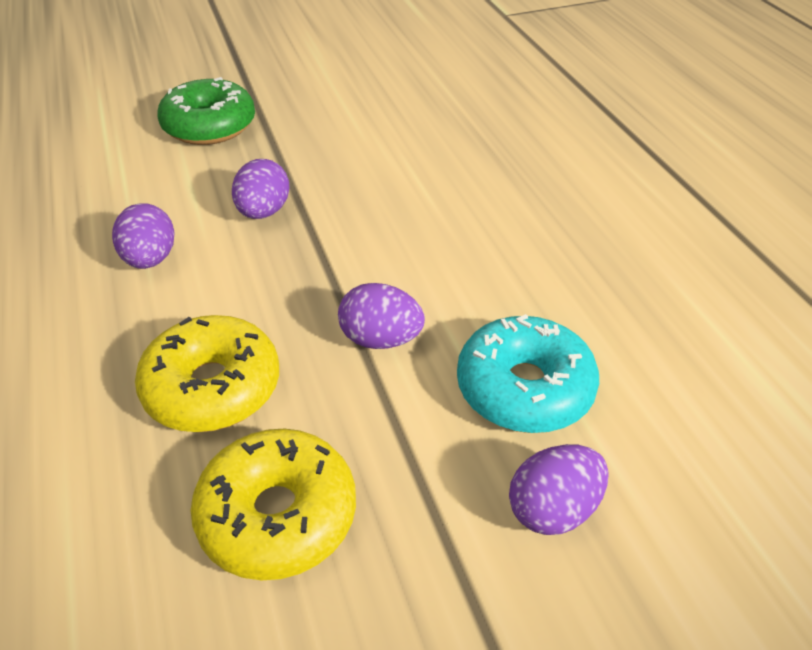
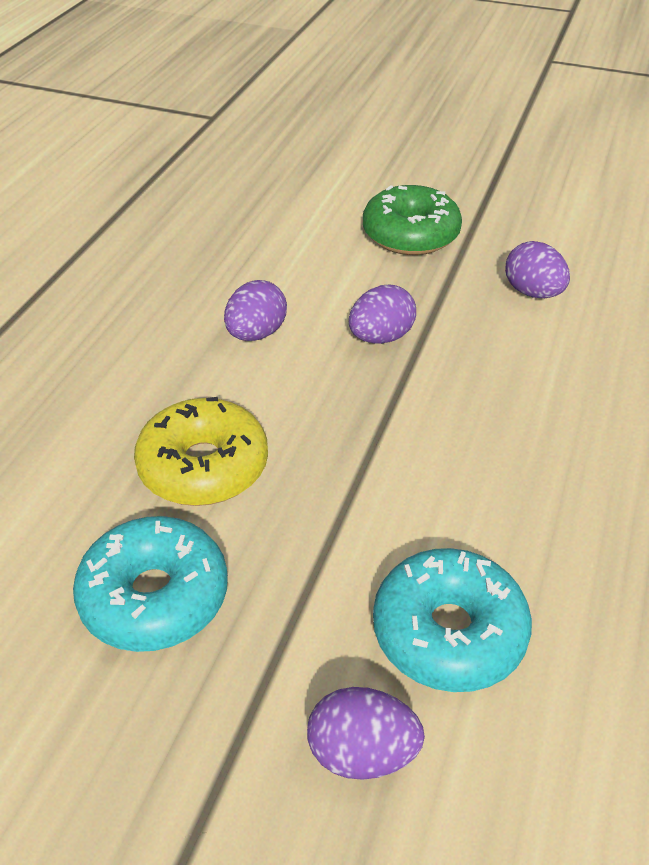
camera: 40 degrees right, 0 degrees up
(278, 515) = (155, 596): yellow donut -> turquoise donut
(381, 339) = (367, 507): purple egg -> purple egg (533, 293)

